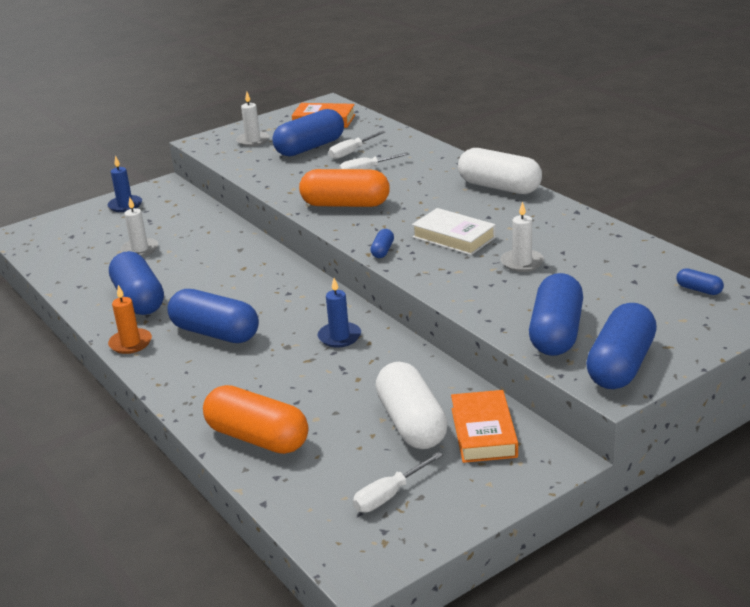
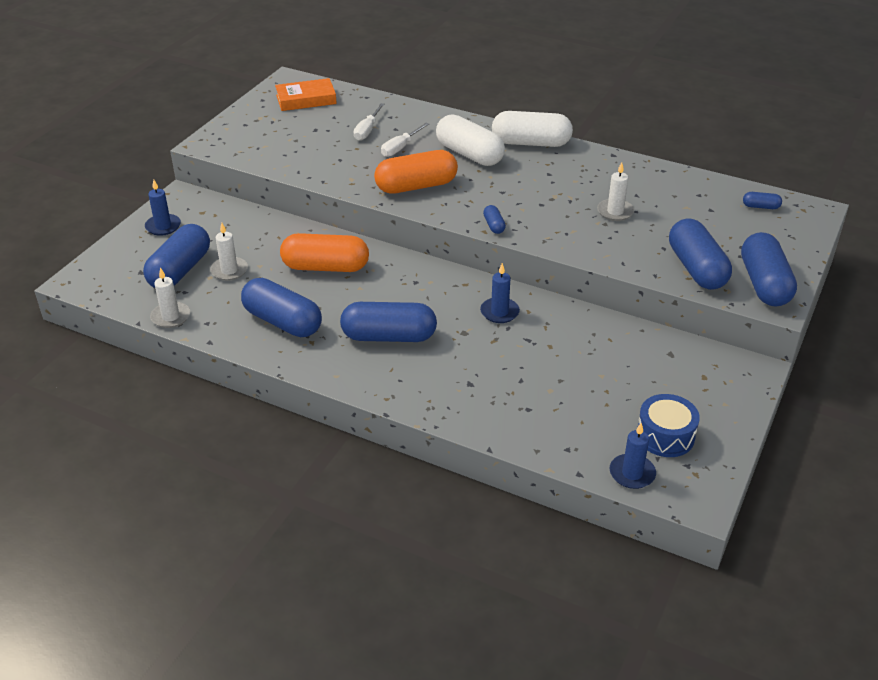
camera: 30 degrees left, 10 degrees up
(130, 343) = (320, 367): orange candle -> none
(253, 141) = (258, 134): white candle -> white candle (170, 317)
(257, 438) = (520, 421): orange capsule -> orange capsule (325, 267)
(310, 147) = (322, 132): blue capsule -> blue capsule (180, 270)
(317, 520) = (632, 473): none -> blue candle
(389, 495) = (665, 436): white screwdriver -> blue drum
(411, 423) = (627, 372): white capsule -> white capsule (469, 154)
(453, 237) = (540, 200): white book -> none
(483, 432) = (685, 364): orange book -> none

